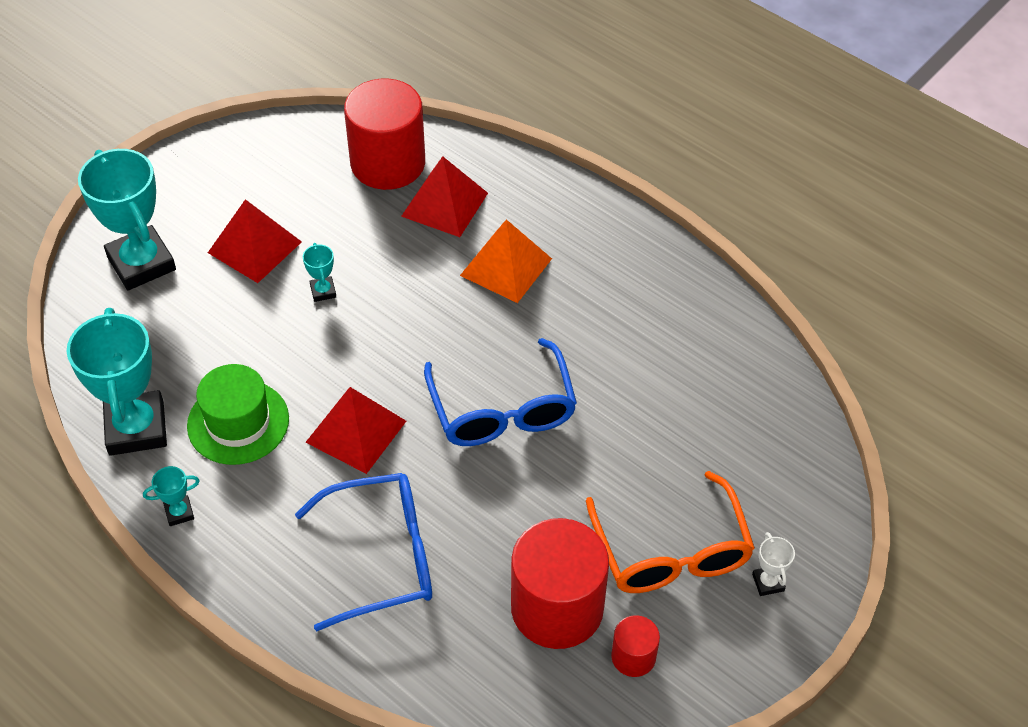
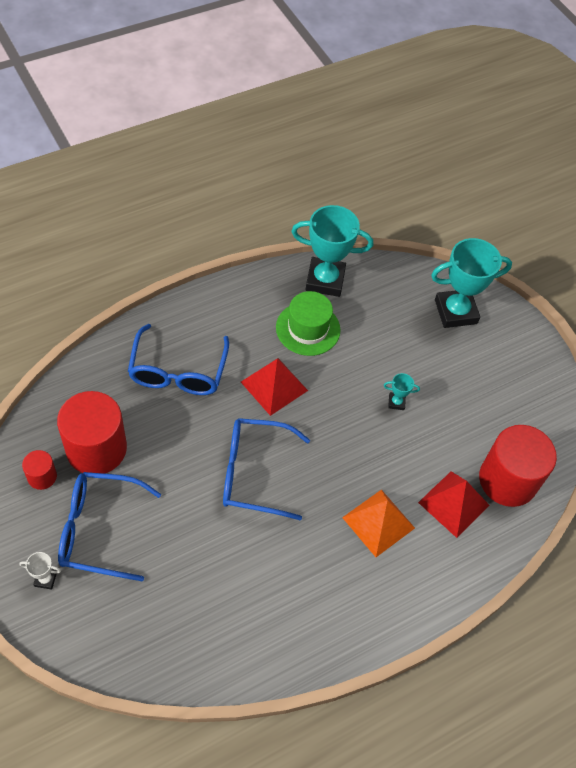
camera: 105 degrees right, 5 degrees up
(179, 513) = (256, 286): turquoise trophy -> none
(255, 247) = (449, 375): red pyramid -> none
(671, 551) = (99, 530): orange glasses -> blue glasses

